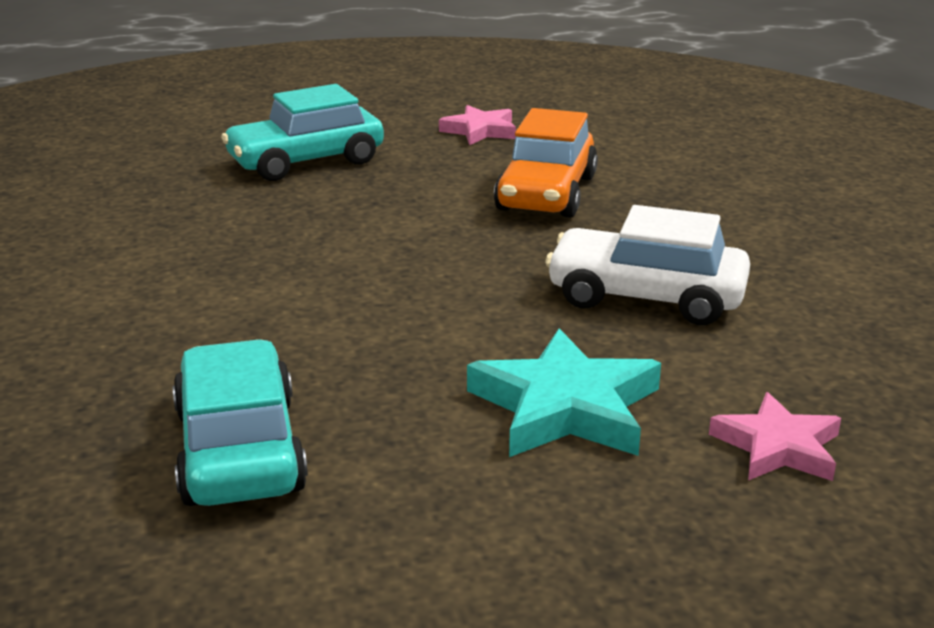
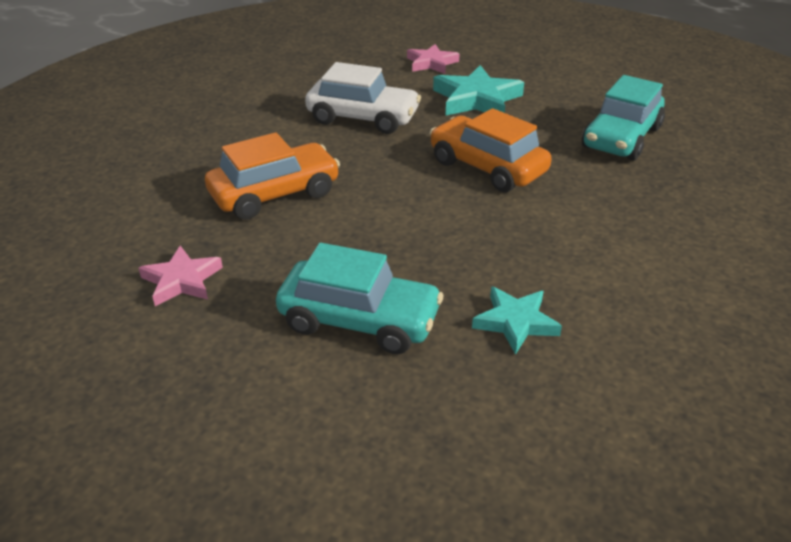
camera: 135 degrees left, 10 degrees up
(174, 204) = (515, 322): none -> turquoise star
(381, 310) = (487, 167): none -> orange car
(645, 297) = (363, 118): white car -> white car turned 45 degrees counterclockwise

